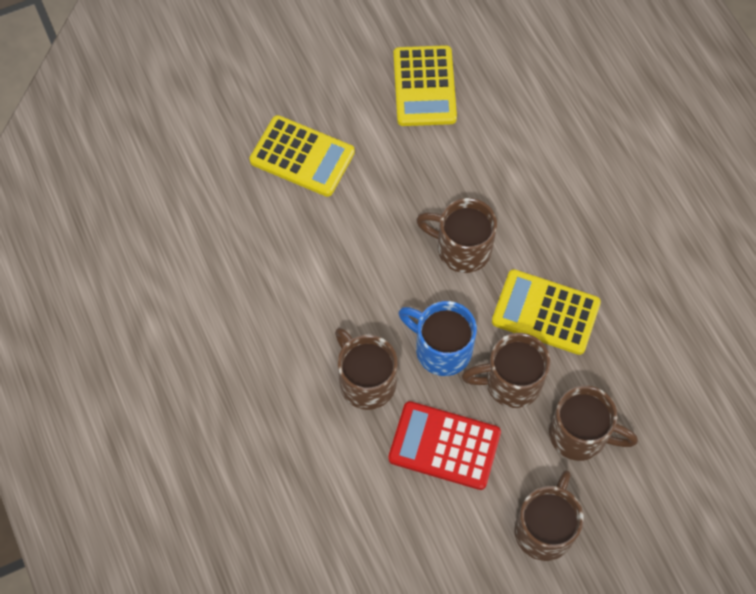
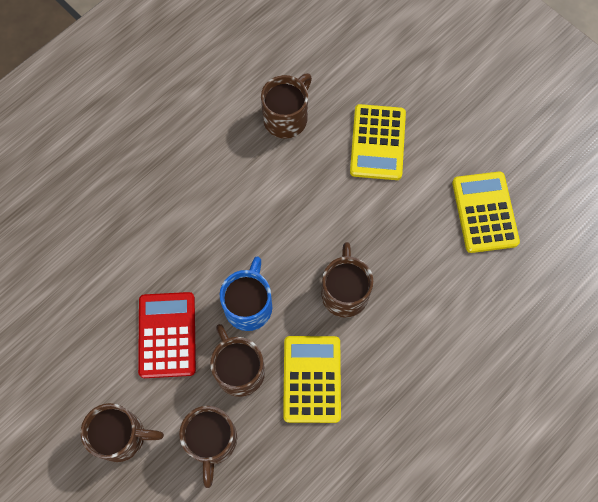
camera: 70 degrees right, 5 degrees up
(366, 381) = (202, 258): brown mug -> brown mug (286, 117)
(424, 86) = (485, 212): yellow calculator -> yellow calculator turned 105 degrees clockwise

